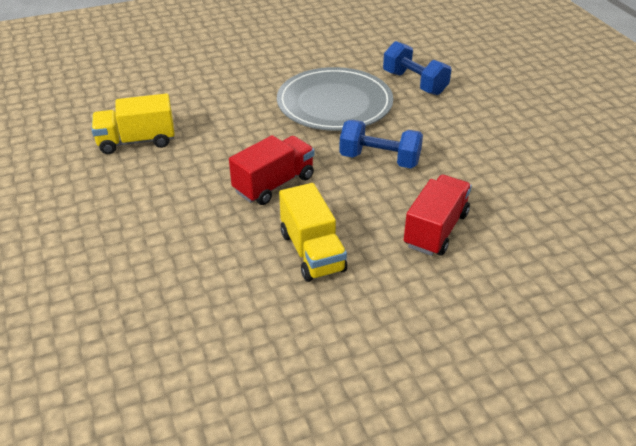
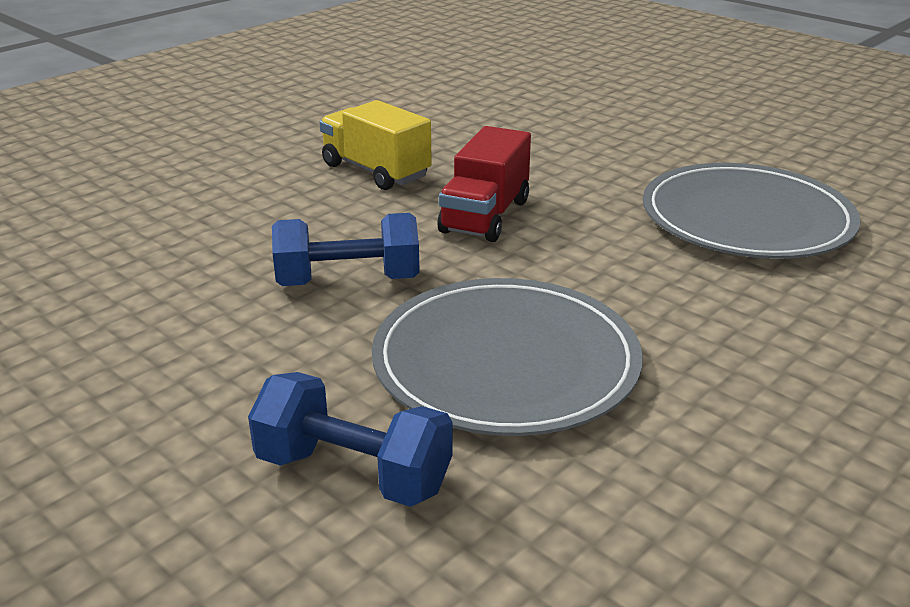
camera: 155 degrees right, 10 degrees down
(137, 141) = (746, 218): yellow truck -> grey plate
(435, 230) = (226, 219): red truck -> none

